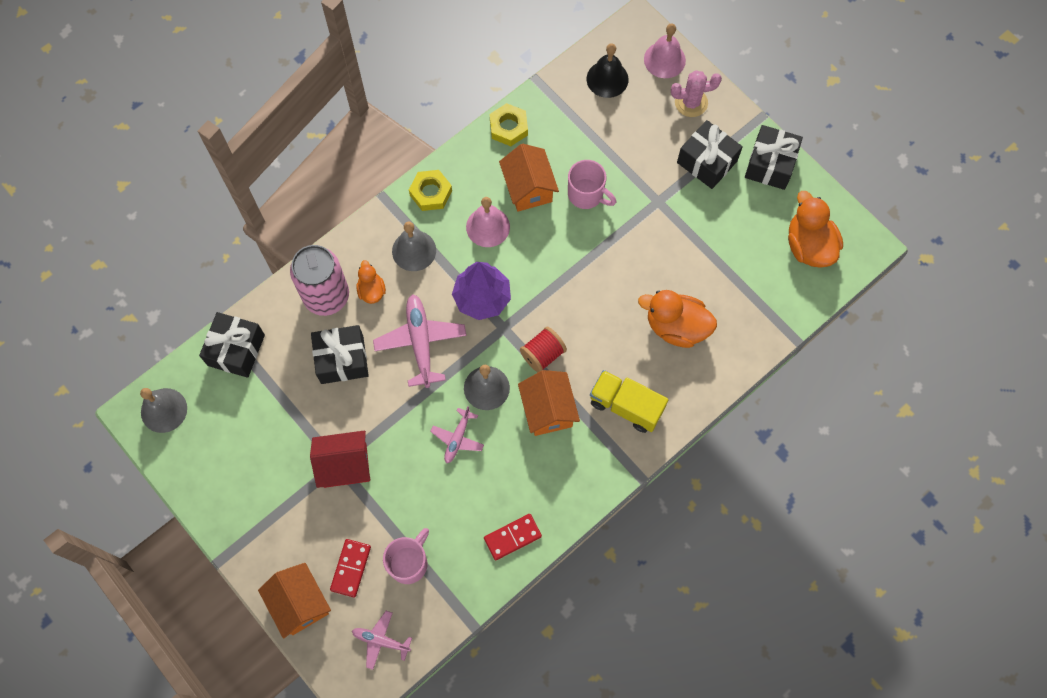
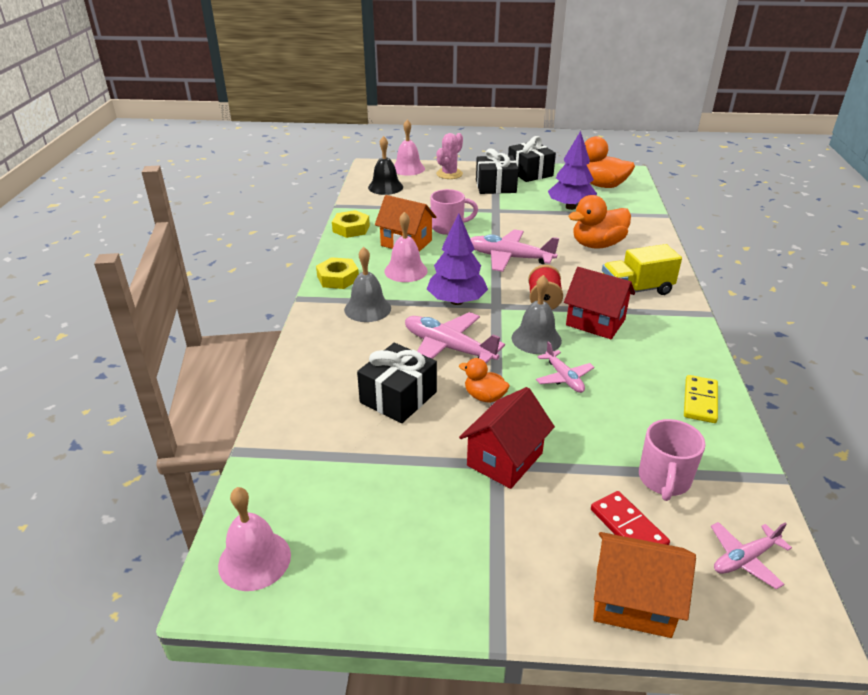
camera: 45 degrees left, 35 degrees down
(164, 410) = (254, 560): grey bell -> pink bell
(236, 350) = (283, 457): black gift -> none
(326, 296) = (328, 371): pink can -> none
(371, 290) = (364, 346): orange duck -> orange duck (484, 396)
(409, 563) = (664, 480): pink mug -> pink mug turned 150 degrees counterclockwise
(512, 537) = (700, 401): red domino -> yellow domino
(548, 410) = (595, 322): orange house -> red house
(584, 280) = (509, 258): none -> pink plane
(729, 254) = (570, 207): none -> purple tree

